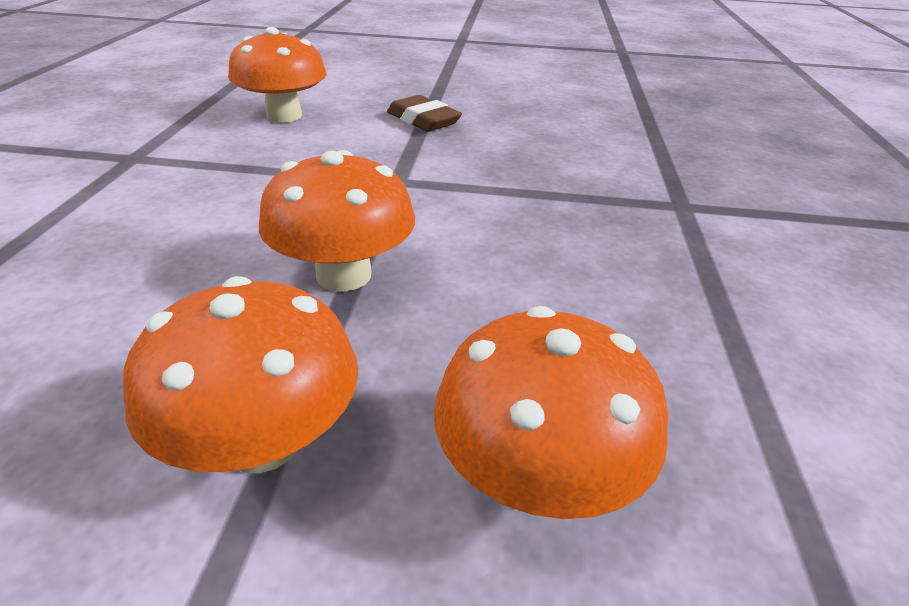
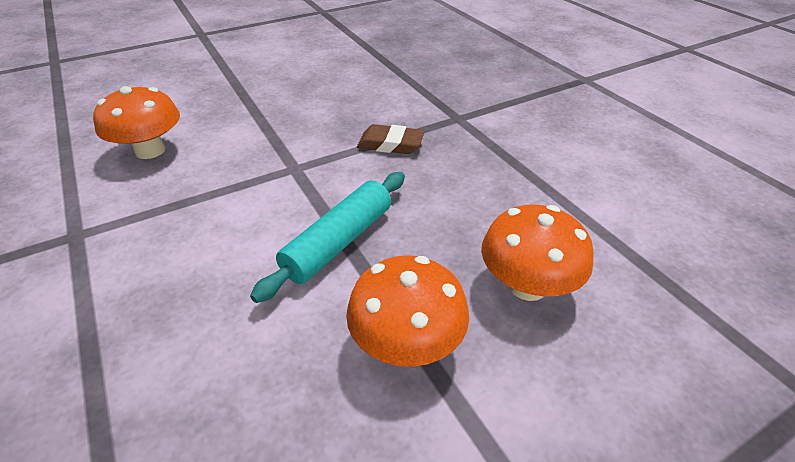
camera: 35 degrees left, 5 degrees up
(344, 275) = (338, 242): orange mushroom -> turquoise rolling pin
(423, 120) = (257, 115): brown eraser -> brown eraser (390, 144)

